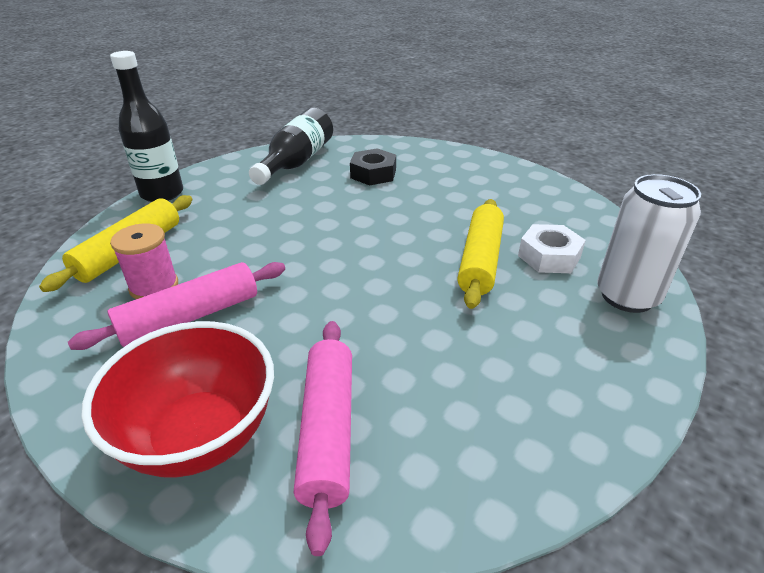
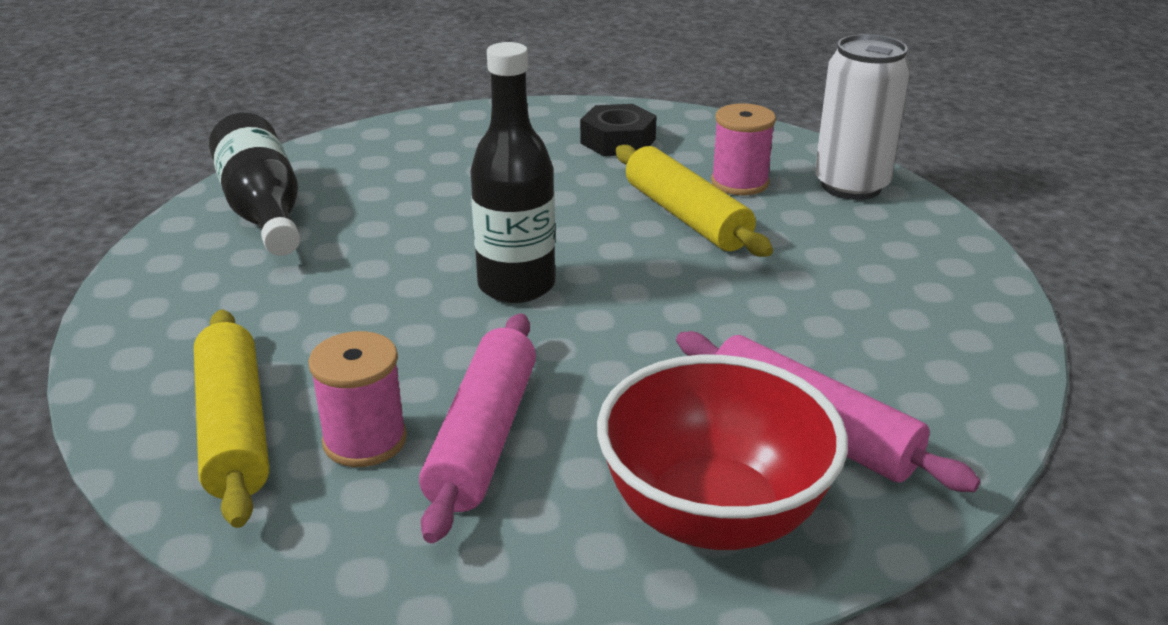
camera: 45 degrees left, 5 degrees down
(162, 194) = (120, 342): black bottle -> black bottle (516, 285)
(373, 174) = (405, 181): black nut -> black nut (618, 141)
(549, 256) = (739, 183): white nut -> pink spool

